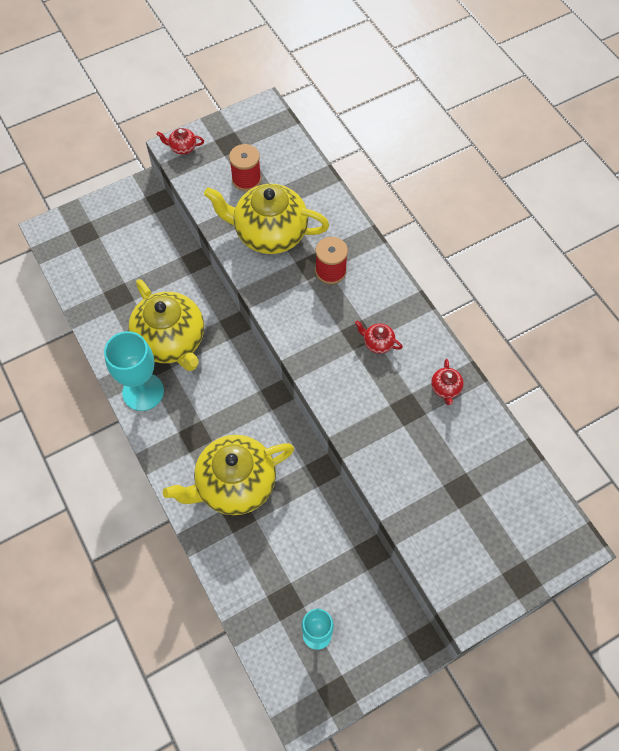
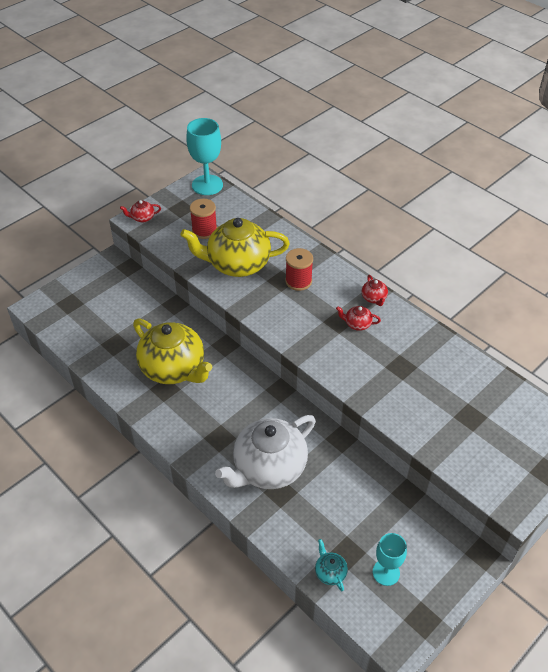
camera: 15 degrees left, 15 degrees down
(143, 392) = (161, 413): turquoise goblet -> turquoise goblet (207, 185)
(234, 484) = (268, 468): yellow teapot -> white teapot
(259, 618) = (330, 572): none -> turquoise teapot
(445, 388) = (425, 345): red teapot -> red teapot (374, 298)

